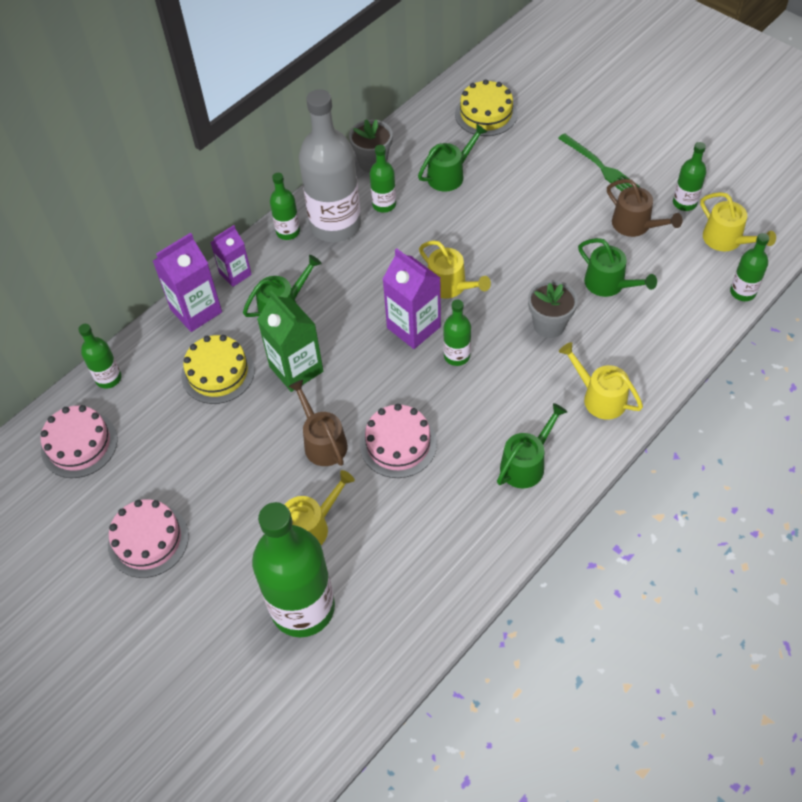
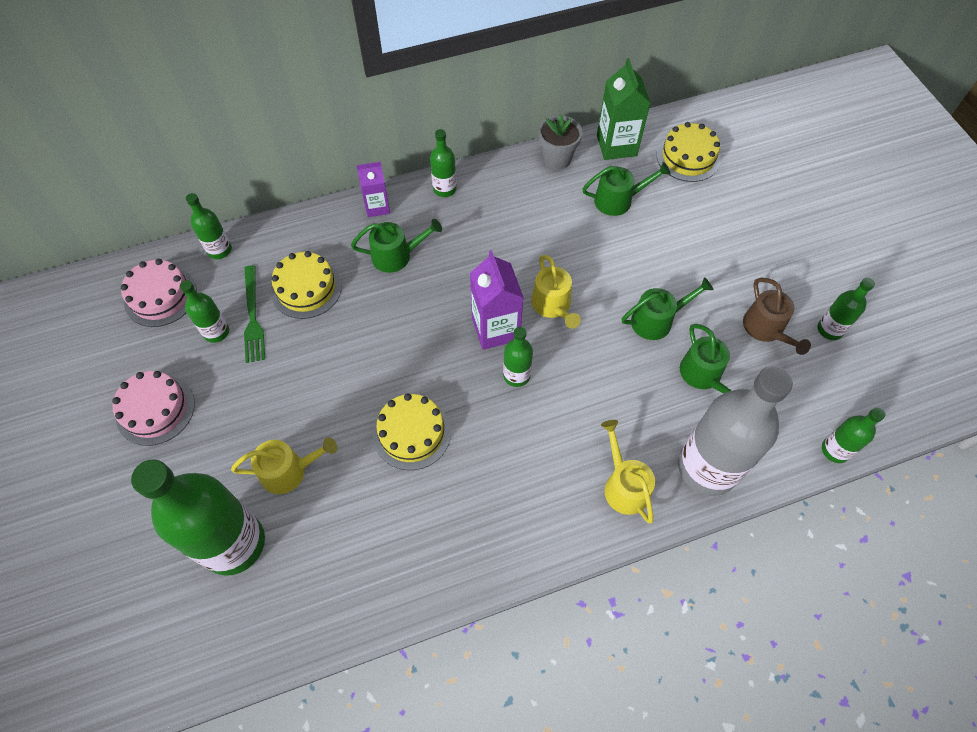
camera: 25 degrees right, 5 degrees up
(196, 311) = (325, 224): purple carton -> none
(296, 369) = (371, 317): green carton -> green carton (616, 145)
(322, 442) = (349, 397): brown watering can -> none
(335, 225) = (488, 201): grey bottle -> grey bottle (707, 467)
(384, 204) = (542, 202): green bottle -> green bottle (216, 332)
(398, 444) = (412, 433): pink cake -> yellow cake
(526, 464) = (513, 515): green watering can -> green watering can (656, 320)
(549, 325) = (620, 388): grey flower pot -> none
(600, 166) = (766, 254): green fork -> green fork (253, 317)
(726, 240) = (851, 387): yellow watering can -> none

